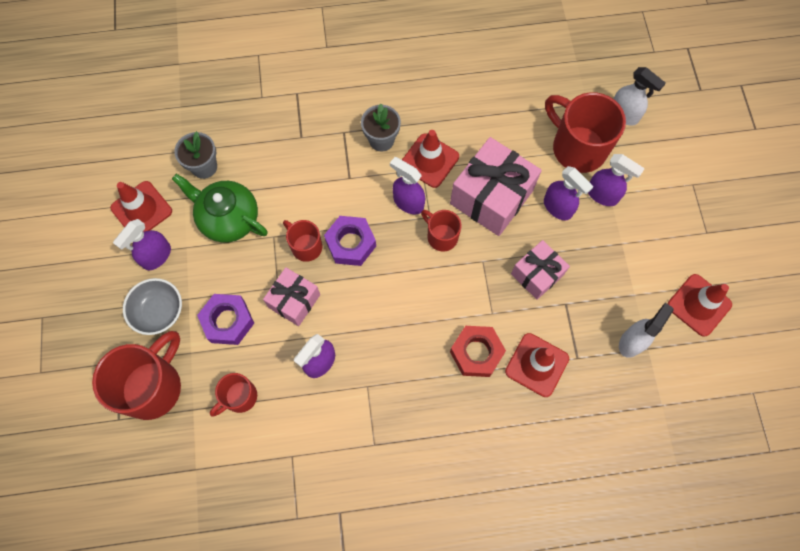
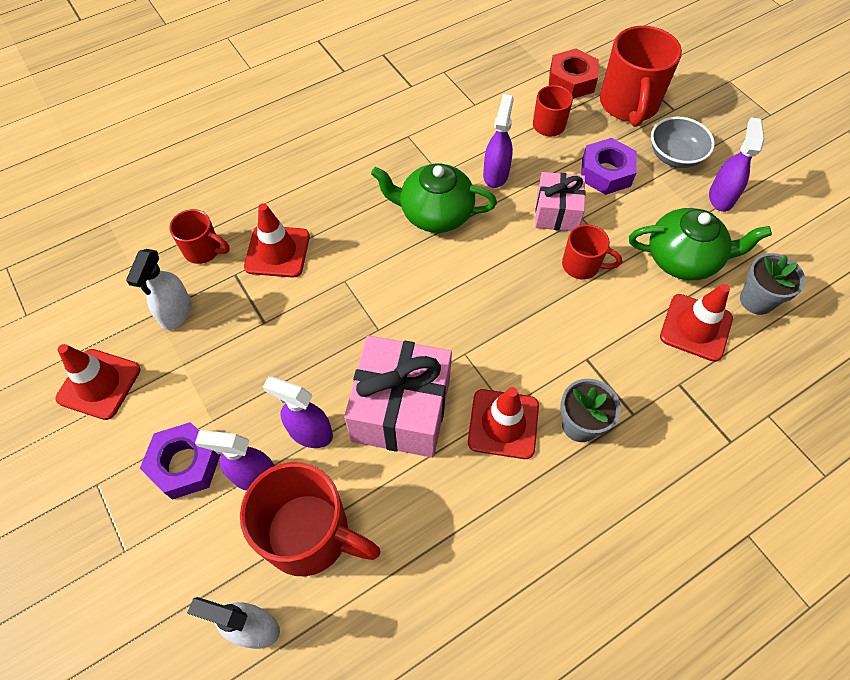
camera: 155 degrees right, 10 degrees down
(141, 209) = (777, 231): red traffic cone -> red traffic cone (695, 327)
(351, 244) = (536, 287): purple nut -> purple nut (185, 464)
(393, 345) = (434, 213): none -> green teapot
(408, 202) = (500, 359): purple spray bottle -> none
(441, 236) = (439, 337): red mug -> red mug (203, 250)
(476, 353) = (345, 238): red nut -> red nut (571, 81)
(537, 274) = (308, 340): pink gift -> none

